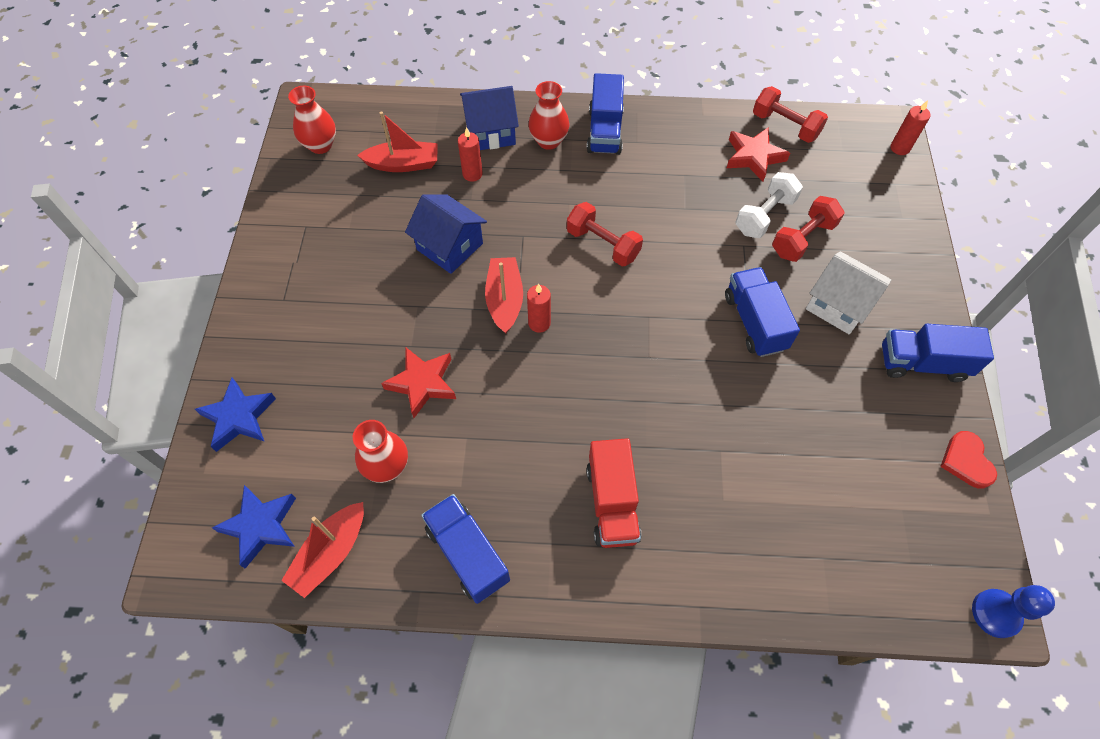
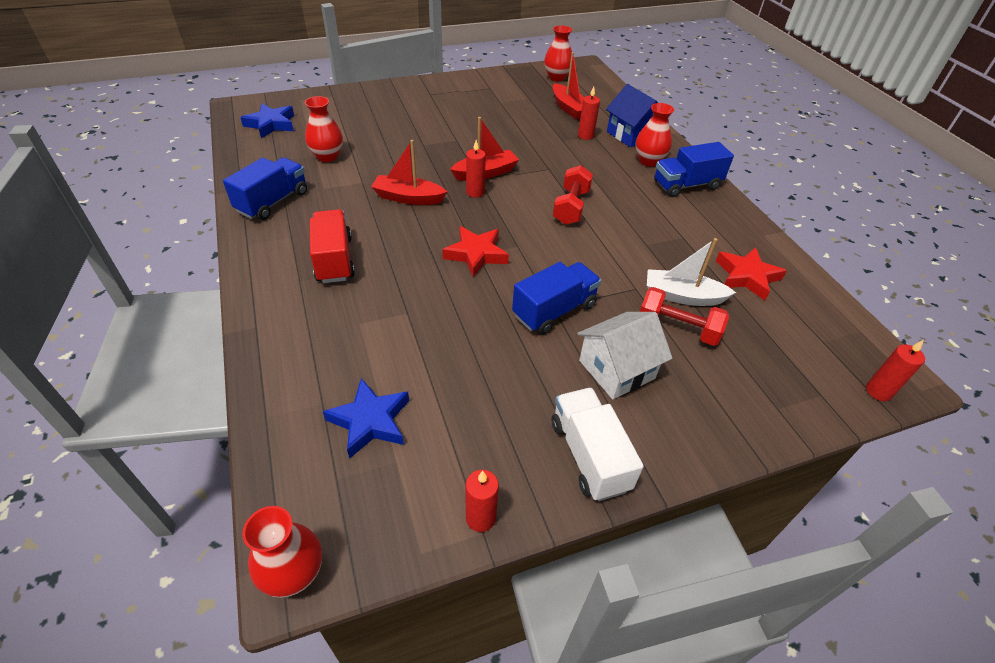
camera: 65 degrees right, 15 degrees down
(239, 417) = (340, 100): blue star -> blue star (370, 421)
(331, 553) = (259, 151): red boat -> red boat (408, 198)
(422, 383) = (396, 155): red star -> red star (476, 254)
(450, 246) = (514, 141): blue house -> none
(612, 503) = (334, 260): red truck -> red truck turned 105 degrees clockwise
(764, 215) = (682, 296): white dumbbell -> white boat
(785, 126) = (809, 291): red dumbbell -> none
(838, 305) = (616, 369): white house -> white house turned 45 degrees clockwise
(922, 363) = (589, 455): blue truck -> white truck
(966, 461) = (480, 518): red heart -> red candle
(995, 613) = (294, 573): blue pawn -> red vase

